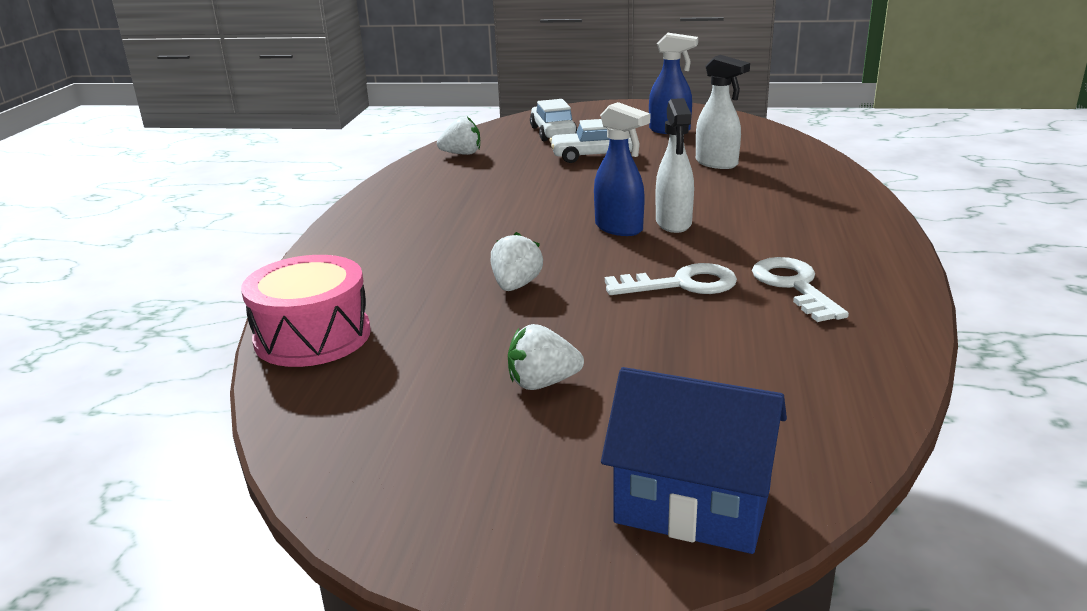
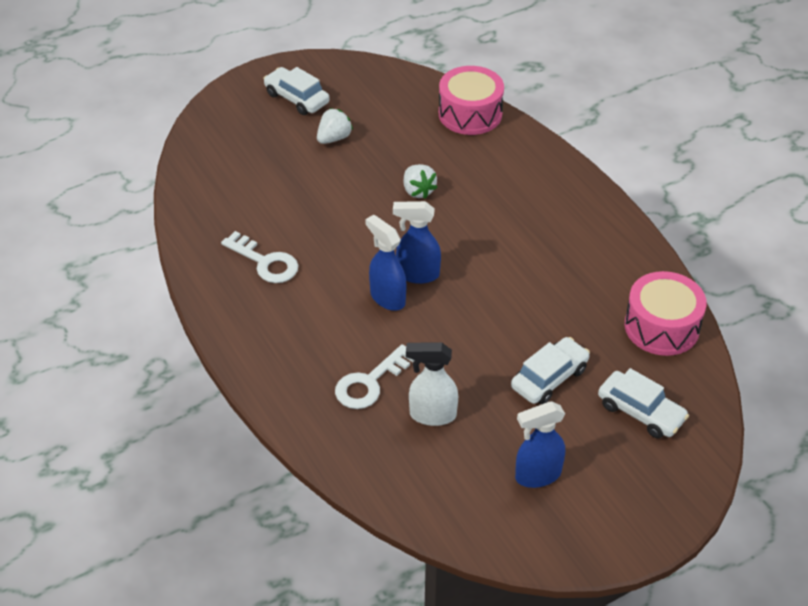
camera: 140 degrees right, 20 degrees up
(462, 154) = (661, 327): white strawberry -> pink drum
(525, 476) = (296, 98): none -> white car
(673, 223) = (387, 298): white spray bottle -> blue spray bottle
(681, 284) = (329, 234): white key -> white key (370, 382)
(693, 506) = (228, 114): blue house -> none

